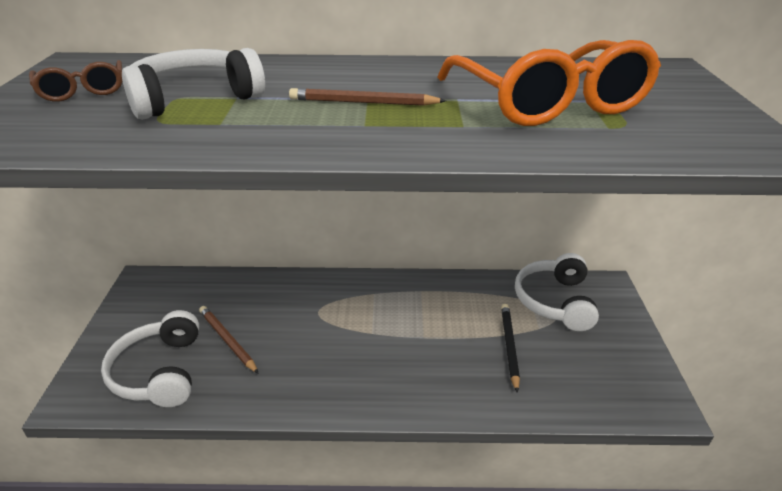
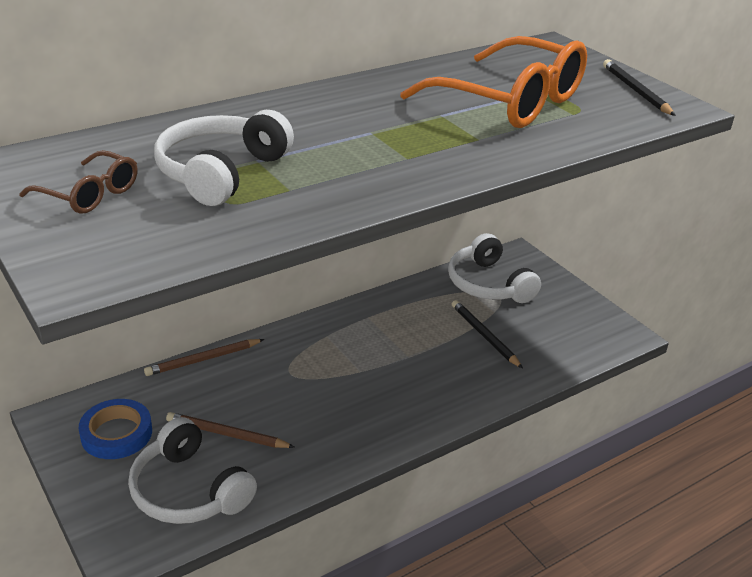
camera: 35 degrees left, 0 degrees up
(163, 307) = (116, 434): none -> blue tape
(363, 102) = (374, 137): brown pencil -> brown pencil (203, 359)
(724, 123) = (636, 91): none -> black pencil

